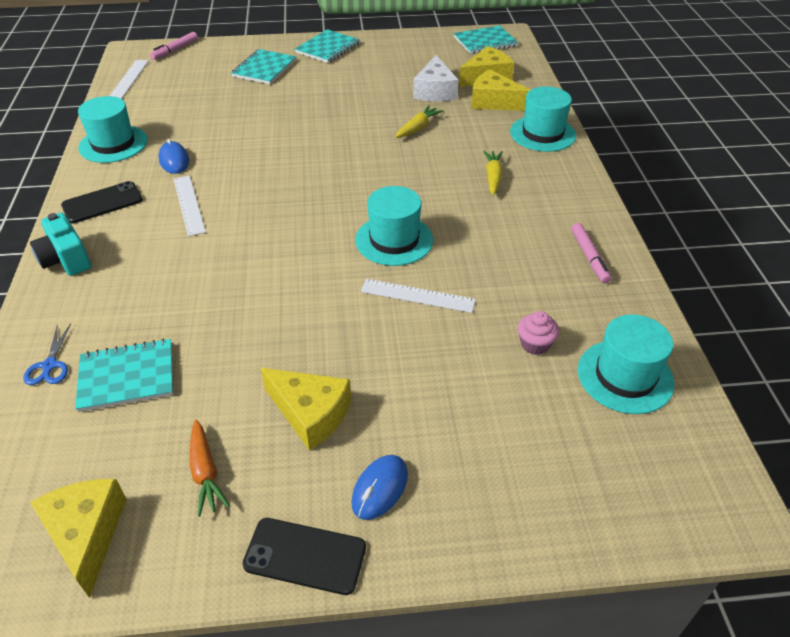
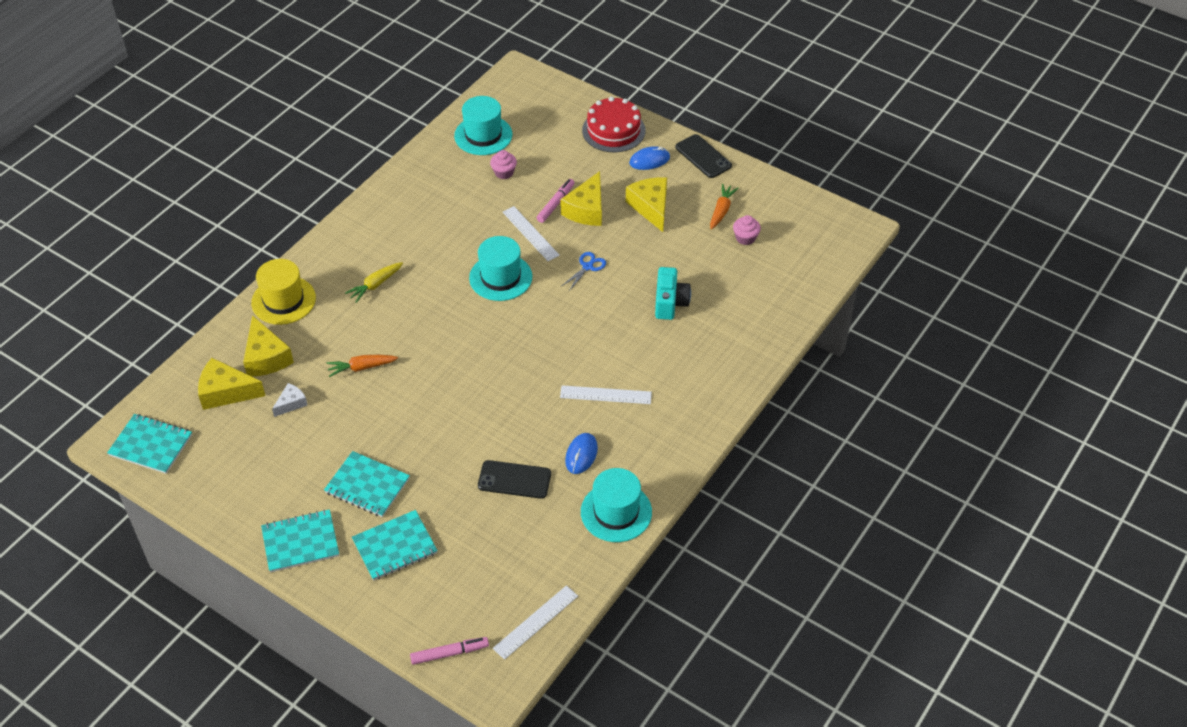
camera: 140 degrees left, 5 degrees up
(49, 365) = (769, 314): blue scissors -> blue scissors (587, 267)
(66, 259) = (721, 394): turquoise camera -> turquoise camera (670, 303)
(87, 534) = (790, 215): yellow cheese -> yellow cheese (586, 209)
(102, 203) = (666, 438): black phone -> black phone (514, 480)
(127, 377) = (730, 281): turquoise notebook -> turquoise notebook (367, 485)
(141, 450) = (745, 238): none -> pink cupcake
(189, 205) = (605, 395): white ruler -> white ruler turned 75 degrees clockwise
(418, 128) = (362, 367): yellow carrot -> orange carrot
(435, 91) = (291, 403): white cheese -> white cheese, size x0.56
(483, 507) = (613, 130): none -> red cake
(542, 133) = (283, 300): turquoise hat -> yellow hat
(589, 257) = (405, 196): pink marker -> pink marker (555, 204)

